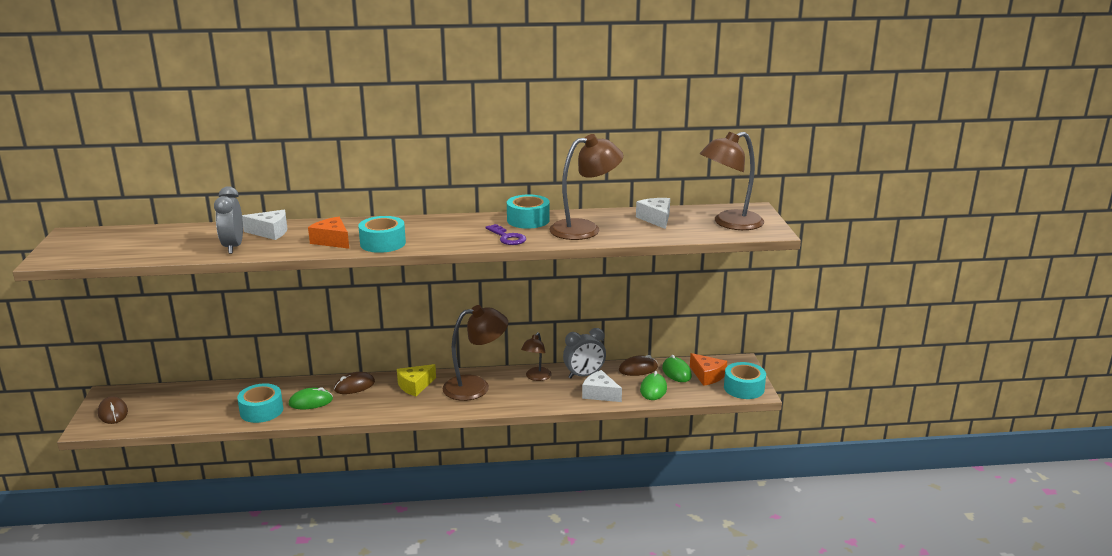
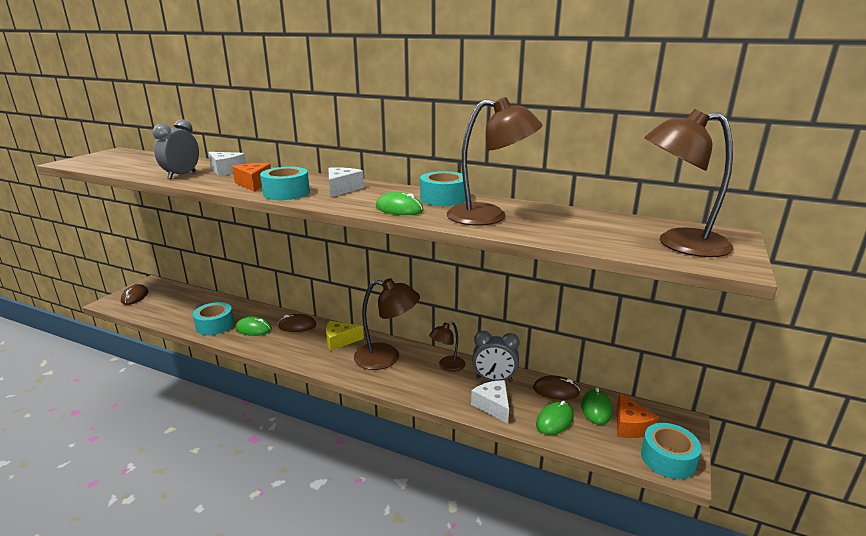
camera: 30 degrees right, 0 degrees up
(507, 237) = (399, 209): purple key -> green mouse
(656, 219) = (585, 222): white cheese -> white cheese (342, 189)

